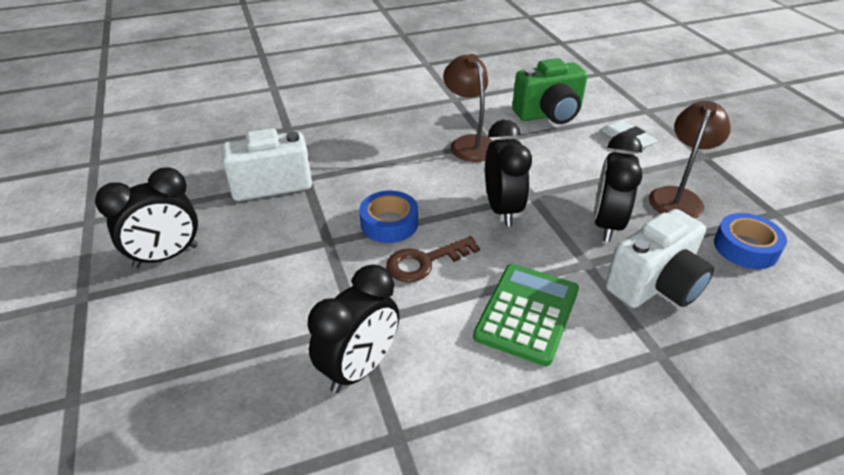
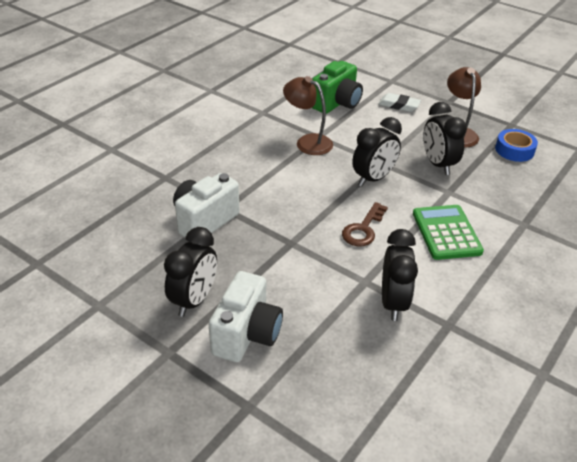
camera: 35 degrees left, 0 degrees up
(389, 223) = (316, 215): blue tape -> none
(502, 209) = (373, 178): black clock -> black clock turned 90 degrees clockwise
(655, 285) = (492, 189): white camera -> white camera (247, 334)

